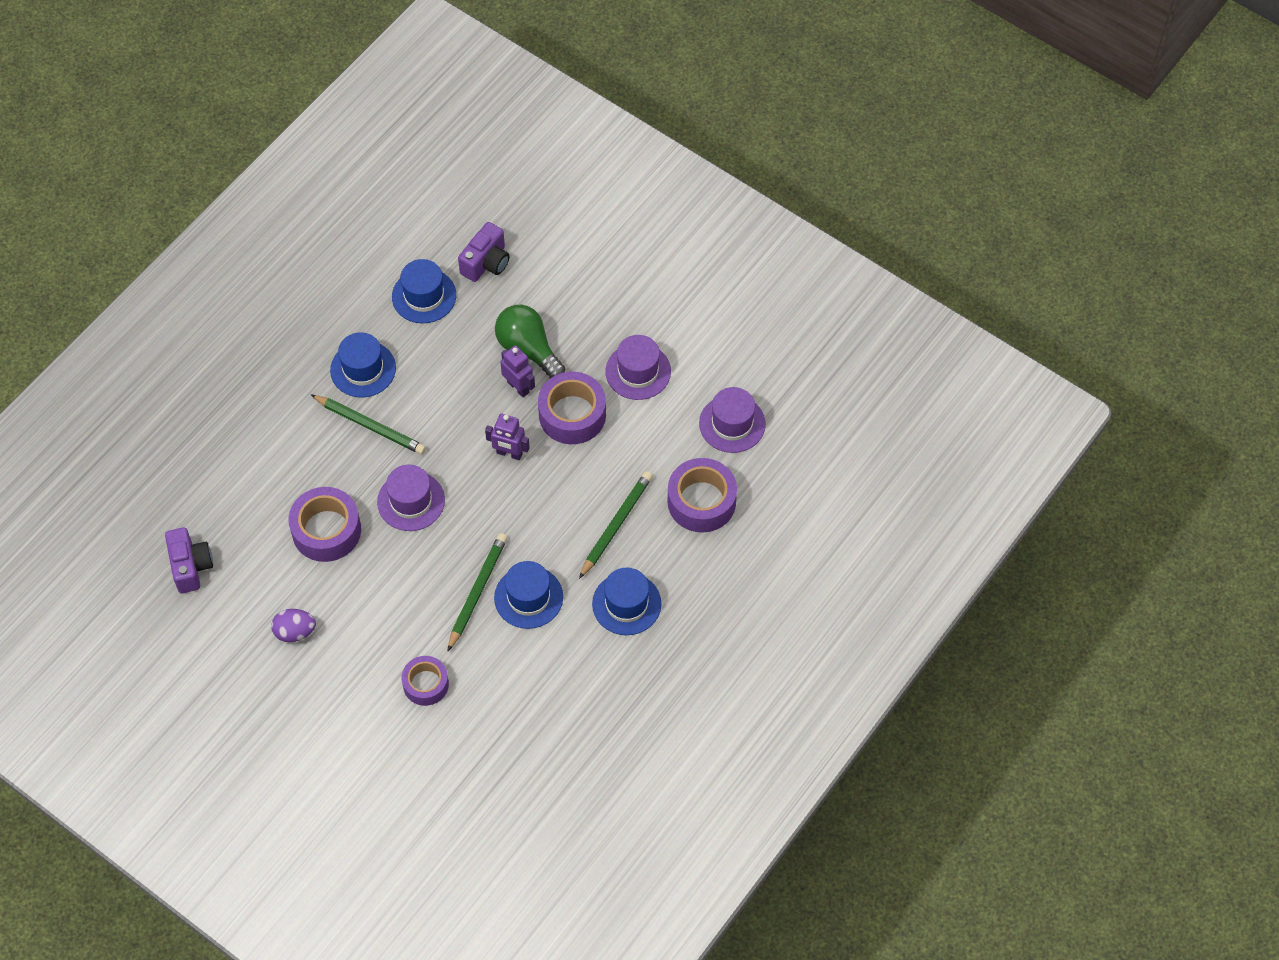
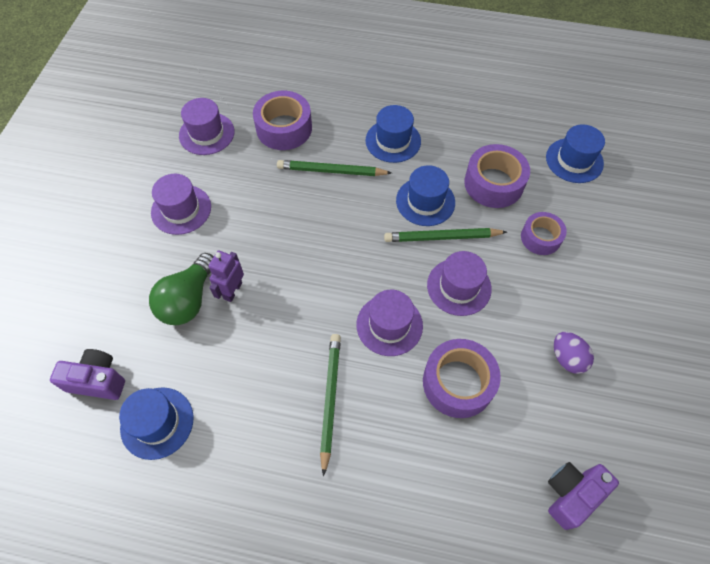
camera: 115 degrees left, 0 degrees up
(363, 369) = (268, 440): blue hat -> blue hat (574, 160)
(415, 579) = (459, 287): none -> purple hat
(509, 453) = (303, 269): purple robot -> none
(572, 414) = (244, 239): purple tape -> purple tape (493, 183)

